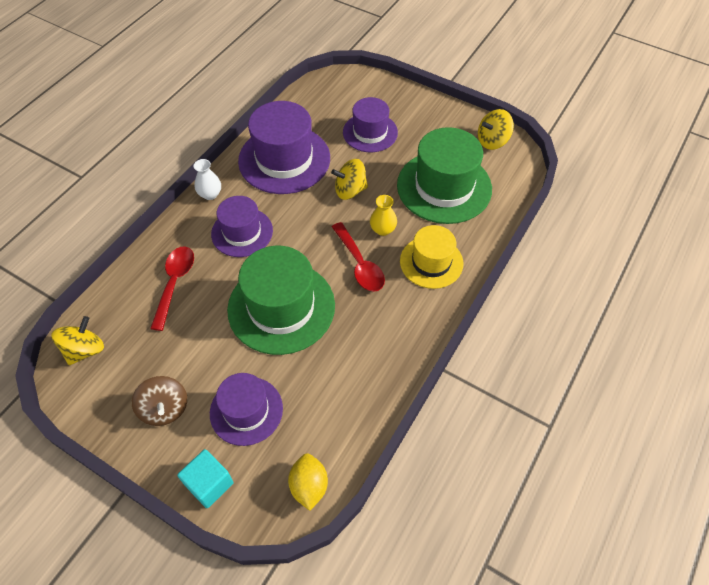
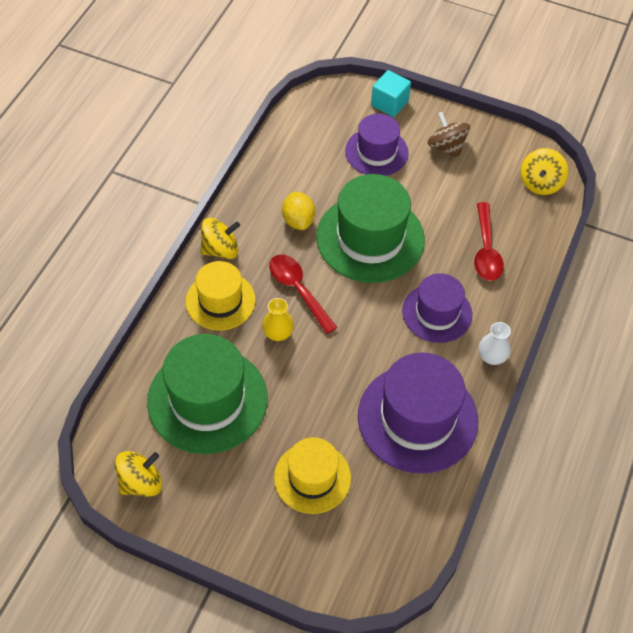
camera: 170 degrees right, 0 degrees up
(309, 486) = (311, 109): yellow lemon -> yellow lemon (298, 220)
(350, 190) = (324, 381): yellow spinning top -> yellow spinning top (220, 250)
(370, 132) = (312, 477): purple hat -> yellow hat

